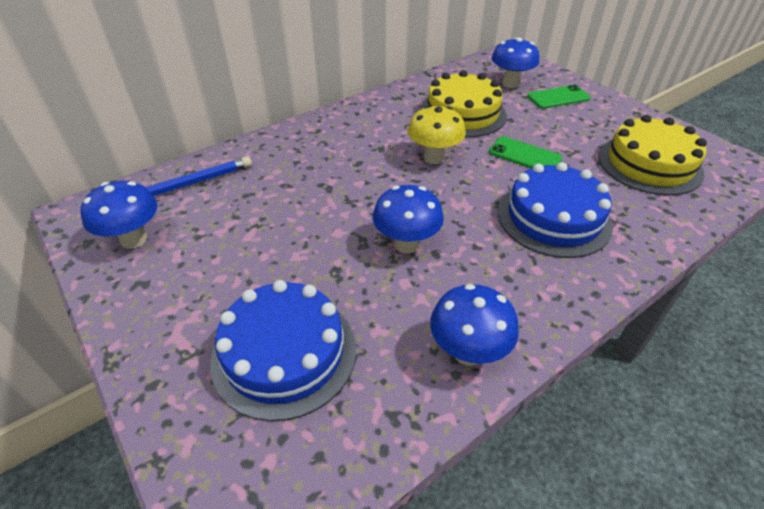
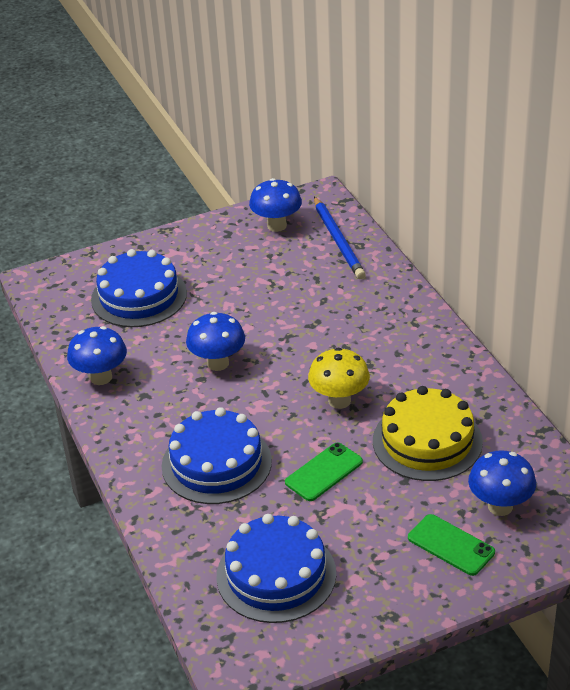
camera: 105 degrees right, 5 degrees down
(558, 97) = (451, 545): green phone -> green phone turned 45 degrees counterclockwise
(649, 164) = (276, 575): yellow cake -> blue cake

